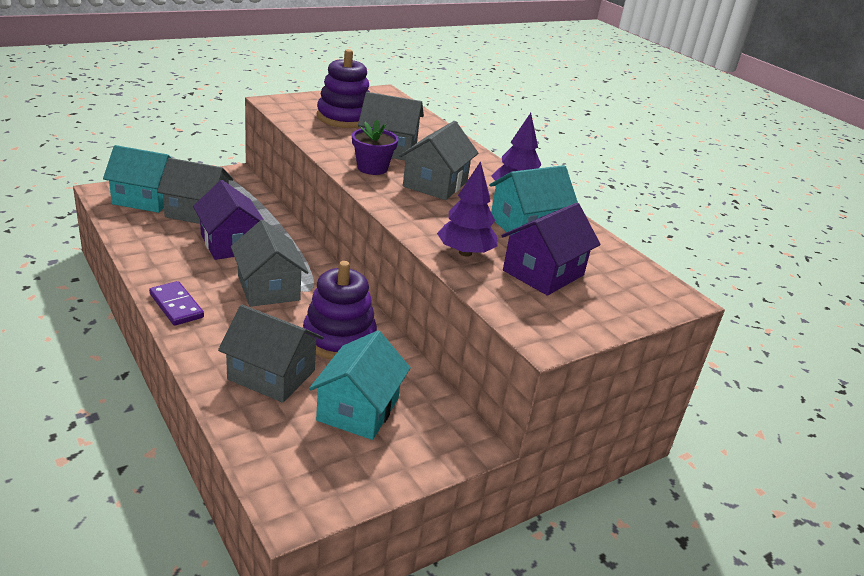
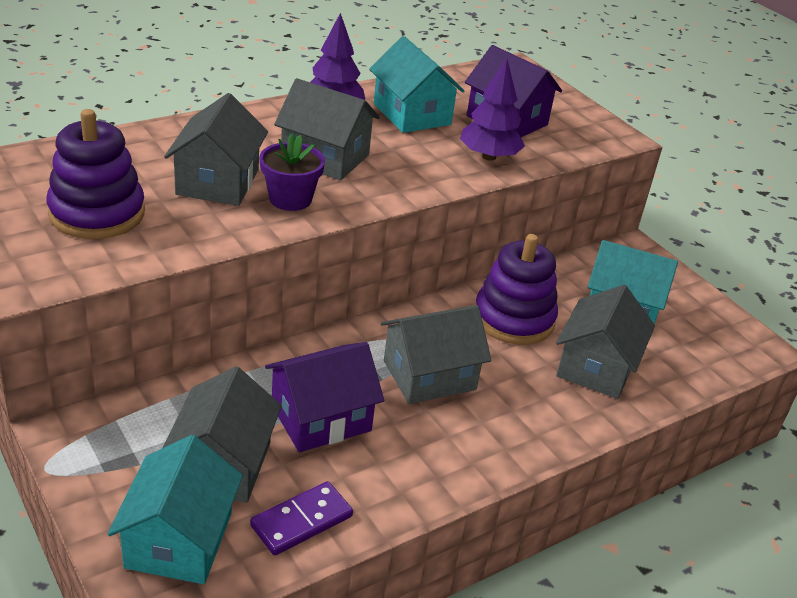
camera: 90 degrees left, 5 degrees up
(176, 306) = (496, 456): purple domino -> purple domino (301, 521)

